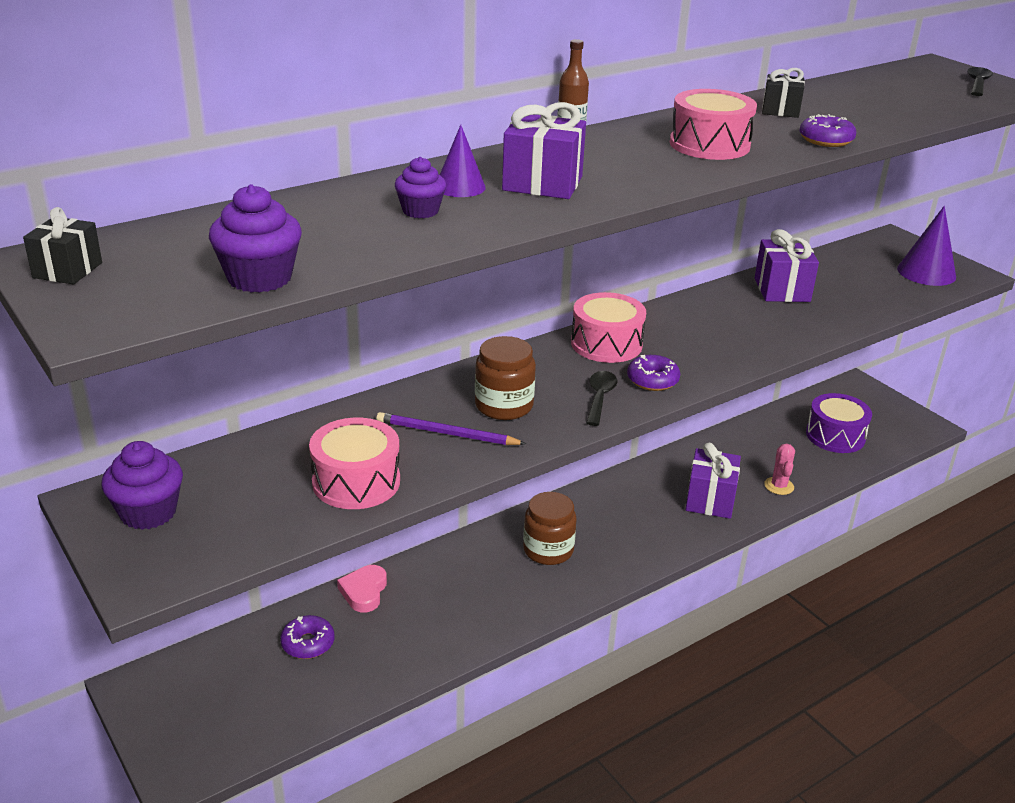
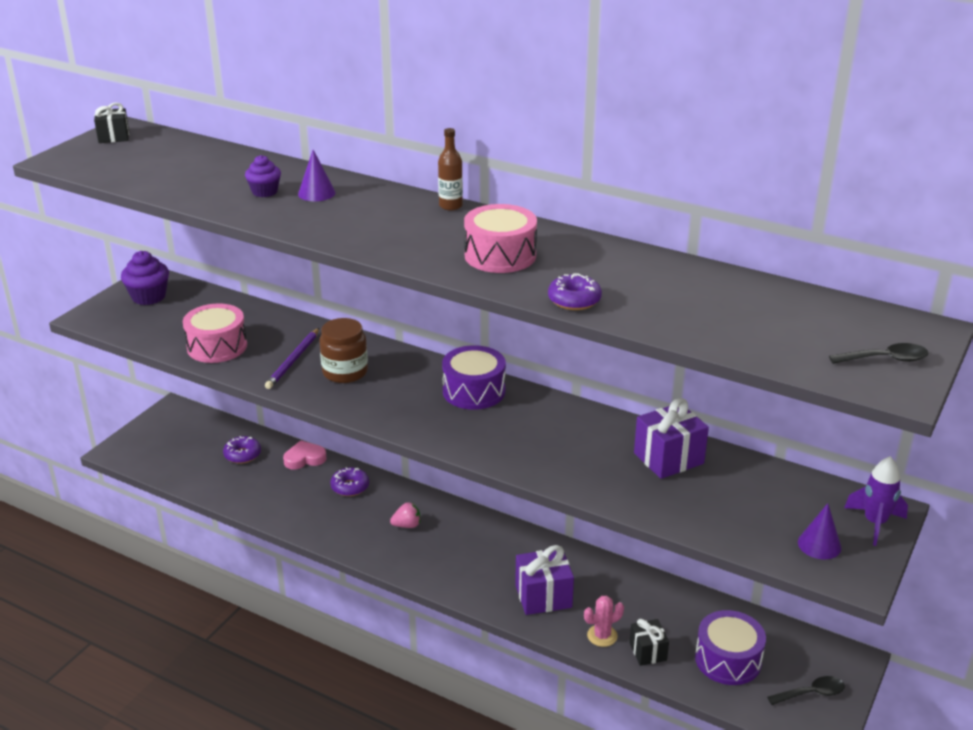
camera: 65 degrees right, 0 degrees up
(259, 278) = (135, 178): purple cupcake -> none
(446, 433) = (293, 360): purple pencil -> purple pencil turned 150 degrees counterclockwise
(542, 183) = (348, 215): purple gift -> none
(548, 550) = (407, 525): brown jar -> pink strawberry
(600, 397) = (389, 407): black spoon -> black spoon (811, 693)
(606, 344) = (474, 391): pink drum -> purple drum
(652, 380) = (434, 424): purple donut -> purple donut (350, 487)
(780, 111) = (632, 270): black gift -> black gift (648, 651)
(907, 246) = (875, 523): none -> purple rocket
(926, 272) = (819, 544): purple cone -> purple cone, size x0.63

